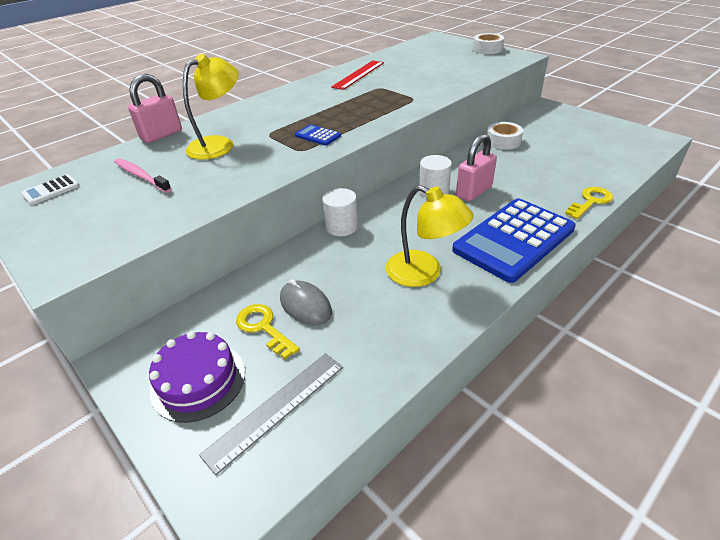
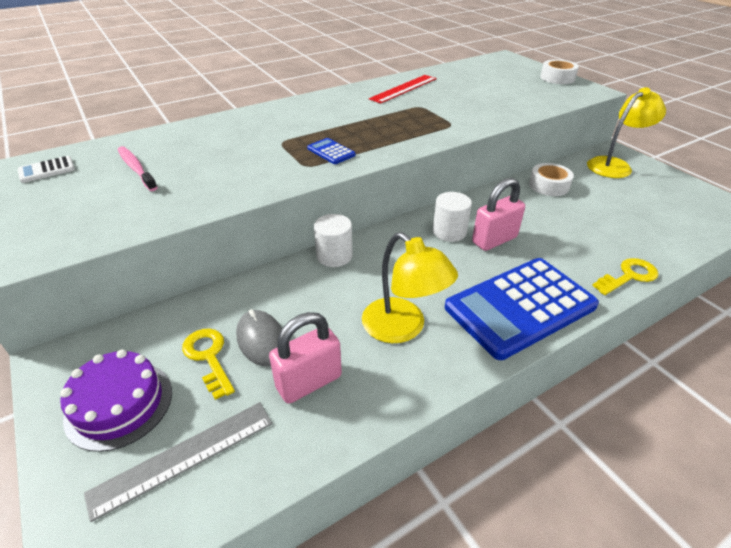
camera: 10 degrees right, 0 degrees up
(161, 135) = (176, 127): pink padlock -> pink padlock (309, 382)
(219, 144) = (227, 146): yellow lamp -> yellow lamp (614, 165)

